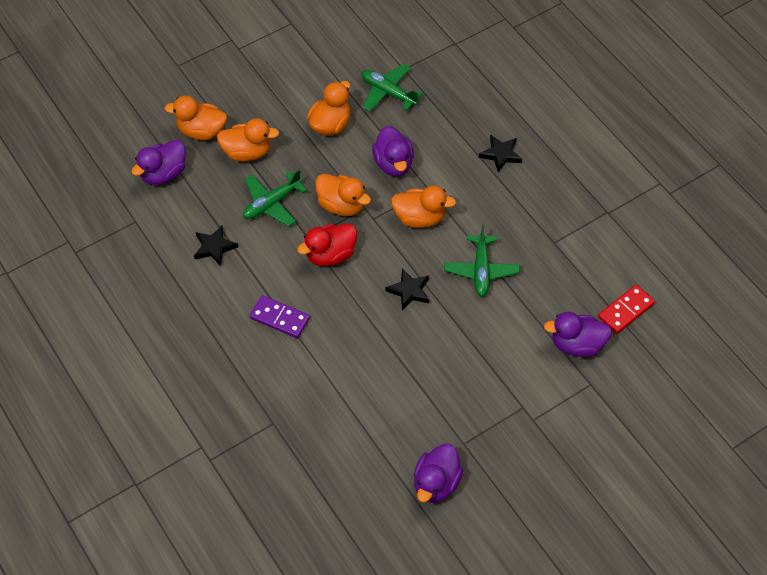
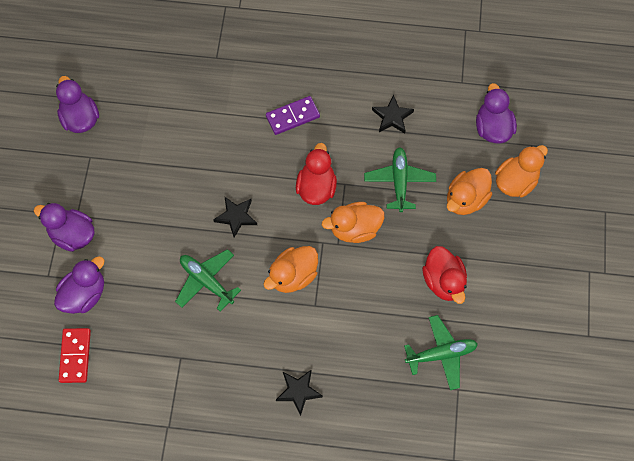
camera: 130 degrees right, 10 degrees up
(330, 124) = (443, 281): orange duck -> red duck
(393, 164) = (362, 298): purple duck -> purple duck (72, 235)

